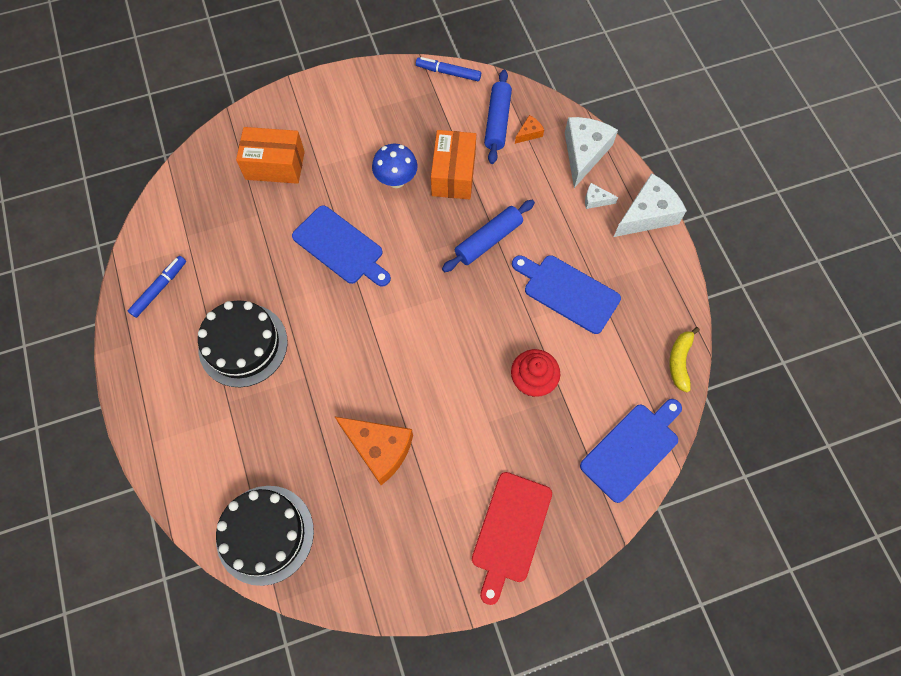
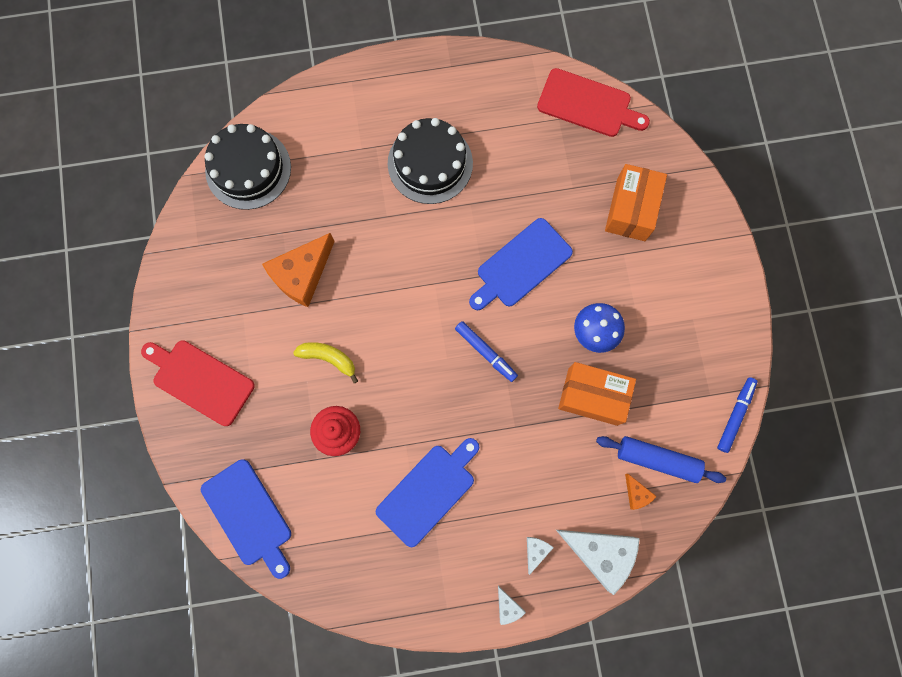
camera: 100 degrees right, 10 degrees up
(159, 289) = (503, 92): blue marker -> blue marker (485, 352)
(170, 212) = (588, 104): none -> red cutting board
(488, 240) = (504, 419): blue rolling pin -> none
(647, 214) = (507, 607): white cheese -> white cheese, size x0.46
(679, 361) = (328, 592): yellow banana -> yellow banana (329, 358)

